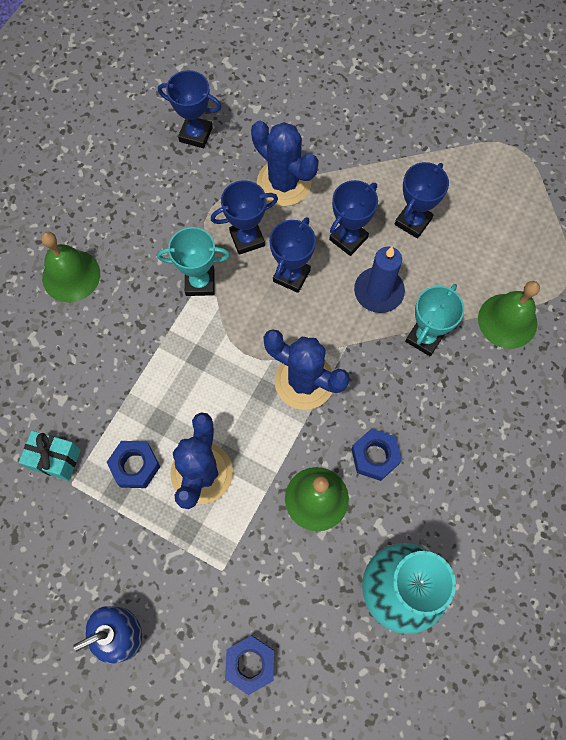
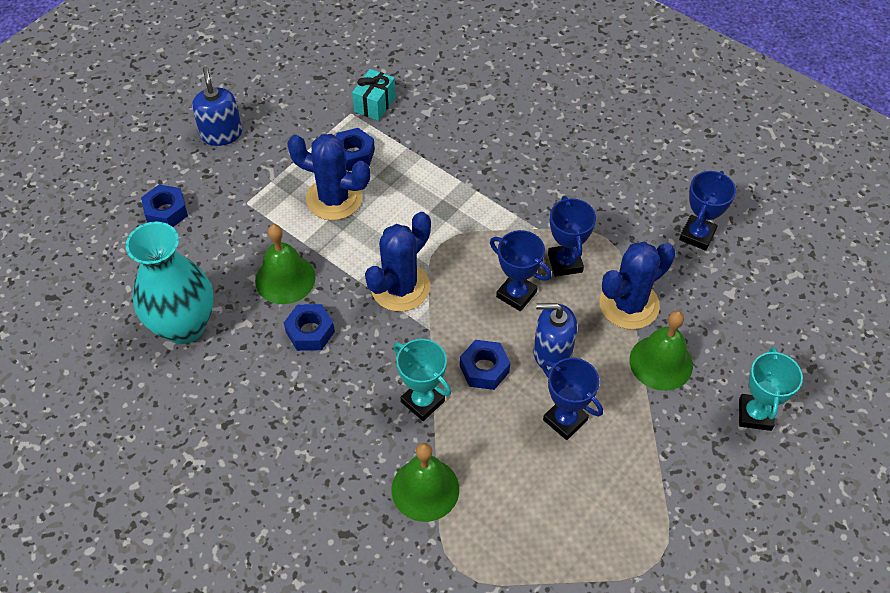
camera: 100 degrees right, 15 degrees down
(71, 275) = (545, 126): green bell -> green bell (661, 362)
(200, 283) = (521, 219): turquoise trophy -> turquoise trophy (754, 414)
(348, 239) = (552, 353): blue trophy -> blue soap dispenser
(378, 291) = (484, 369): blue candle -> blue nut

